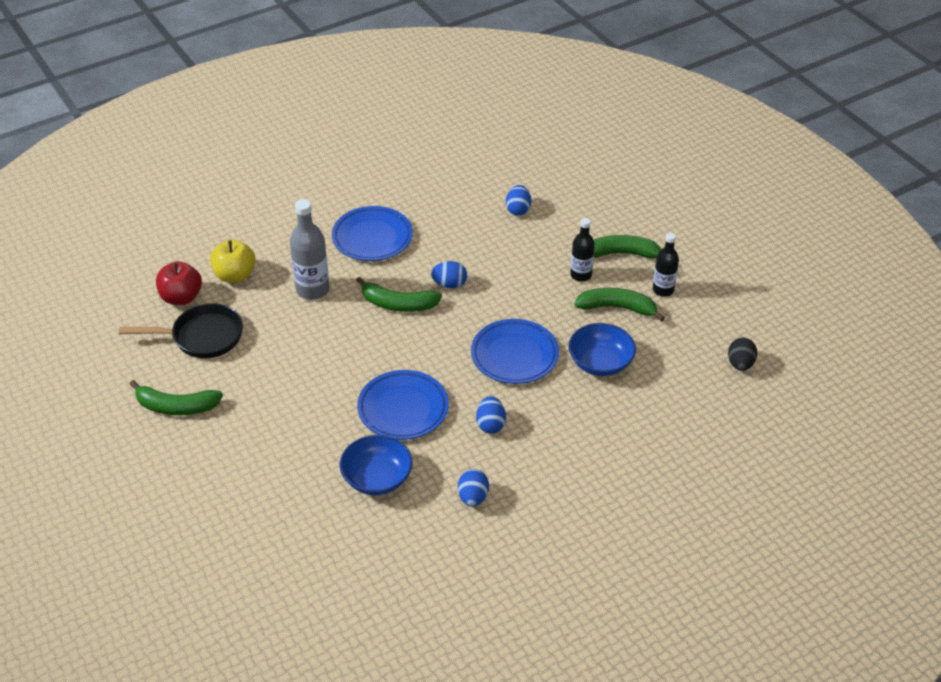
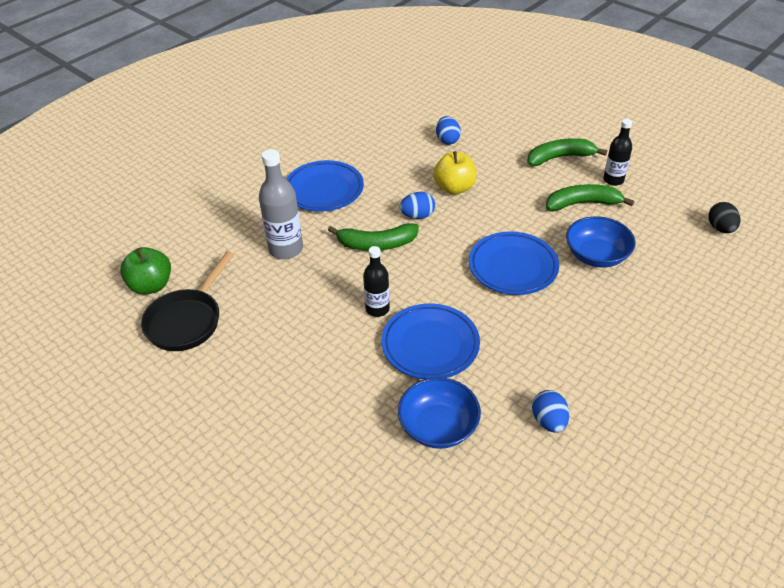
camera: 15 degrees left, 0 degrees up
(176, 407) = (184, 402): green banana -> none
(181, 297) = (151, 286): red apple -> green apple
(202, 337) = (187, 320): black pan -> black pan turned 135 degrees clockwise
(235, 275) = (200, 252): yellow apple -> yellow apple (454, 188)
(490, 424) = (526, 340): blue egg -> none
(581, 275) = (534, 183): black bottle -> black bottle (377, 309)

